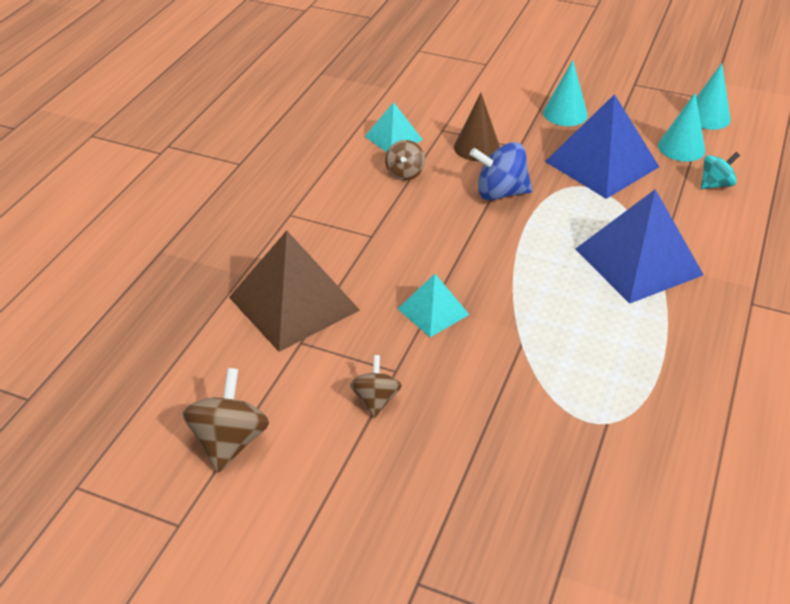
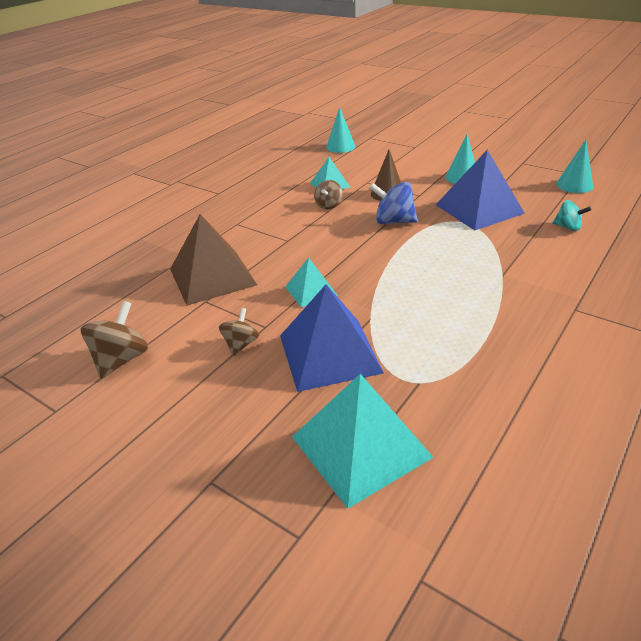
camera: 15 degrees right, 5 degrees down
(569, 513) = (360, 446): none -> turquoise pyramid
(638, 261) = (486, 272): blue pyramid -> blue pyramid (329, 353)
(681, 148) = (546, 202): turquoise cone -> turquoise cone (340, 147)
(715, 184) = (568, 227): turquoise spinning top -> turquoise spinning top turned 45 degrees clockwise

